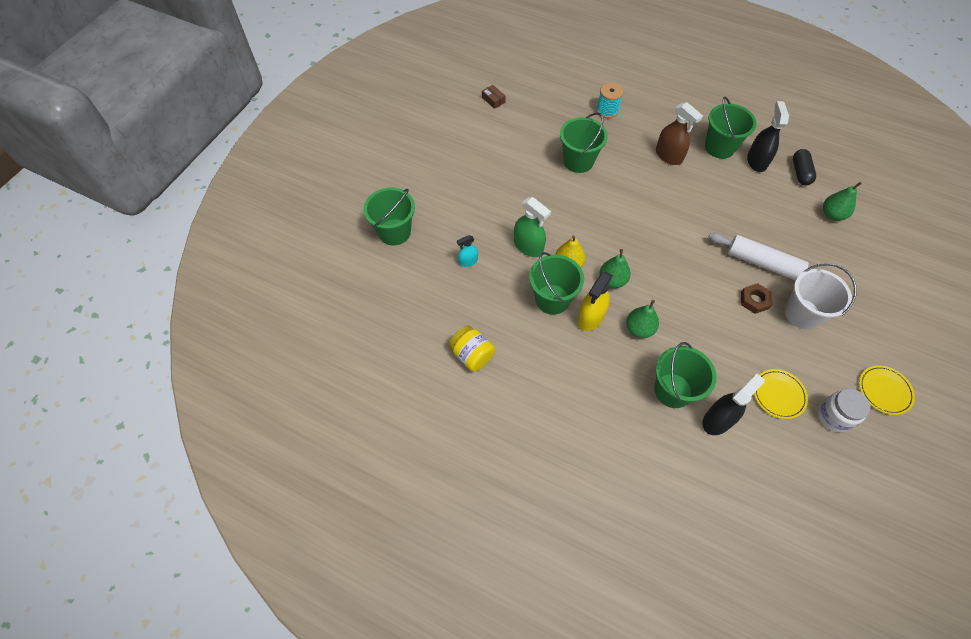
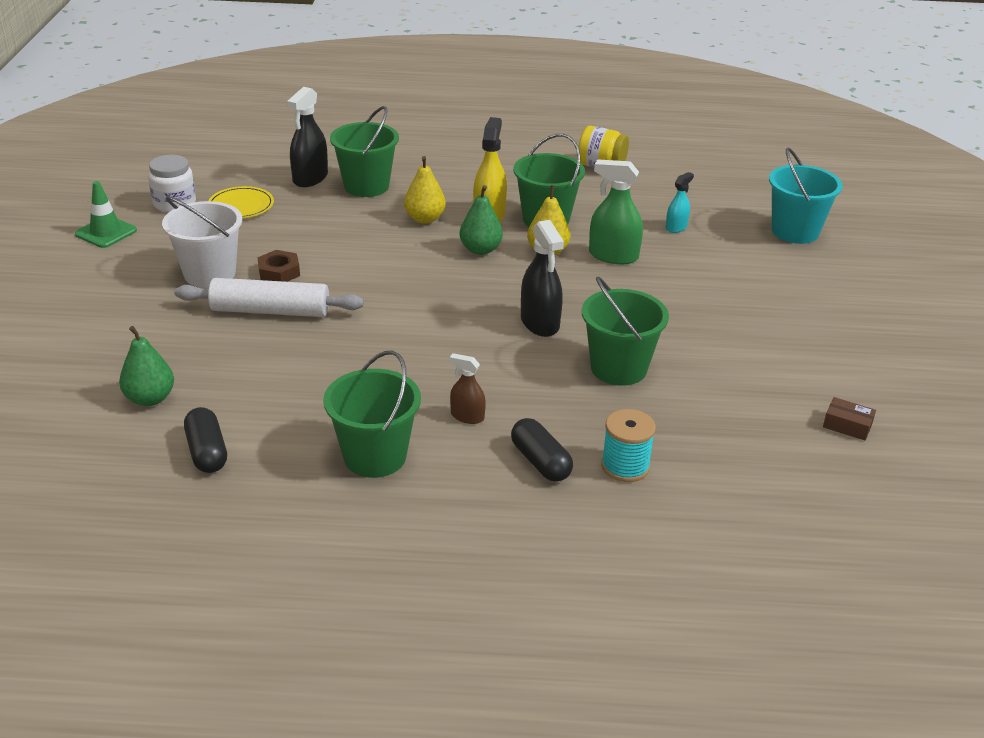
camera: 155 degrees right, 25 degrees down
(394, 232) = (795, 231): green bucket -> turquoise bucket
(639, 329) = (425, 219): green pear -> yellow pear
(644, 123) = (540, 462): none -> black capsule
(668, 156) = (467, 416): brown spray bottle -> brown spray bottle, size x0.58
(756, 161) = (296, 450): black spray bottle -> black spray bottle (540, 323)
(884, 391) = (106, 232): yellow plate -> green traffic cone

